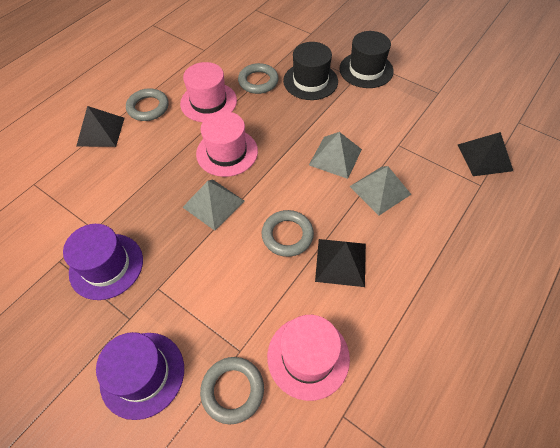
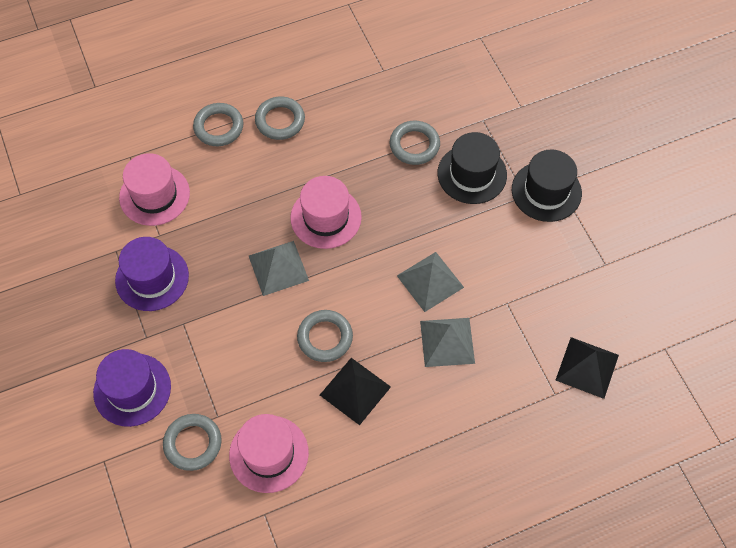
camera: 30 degrees right, 5 degrees up
(101, 131) = (219, 127): black pyramid -> grey ring
(208, 102) = (345, 145): pink hat -> pink hat (154, 195)

